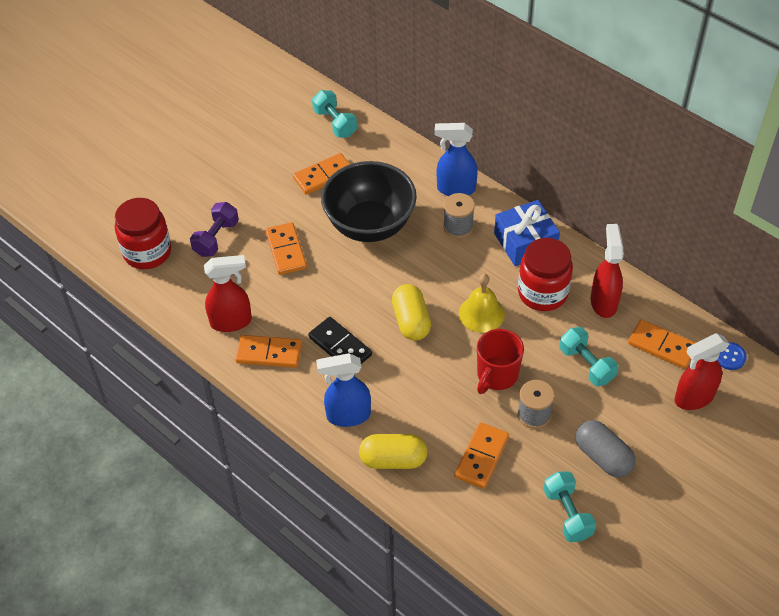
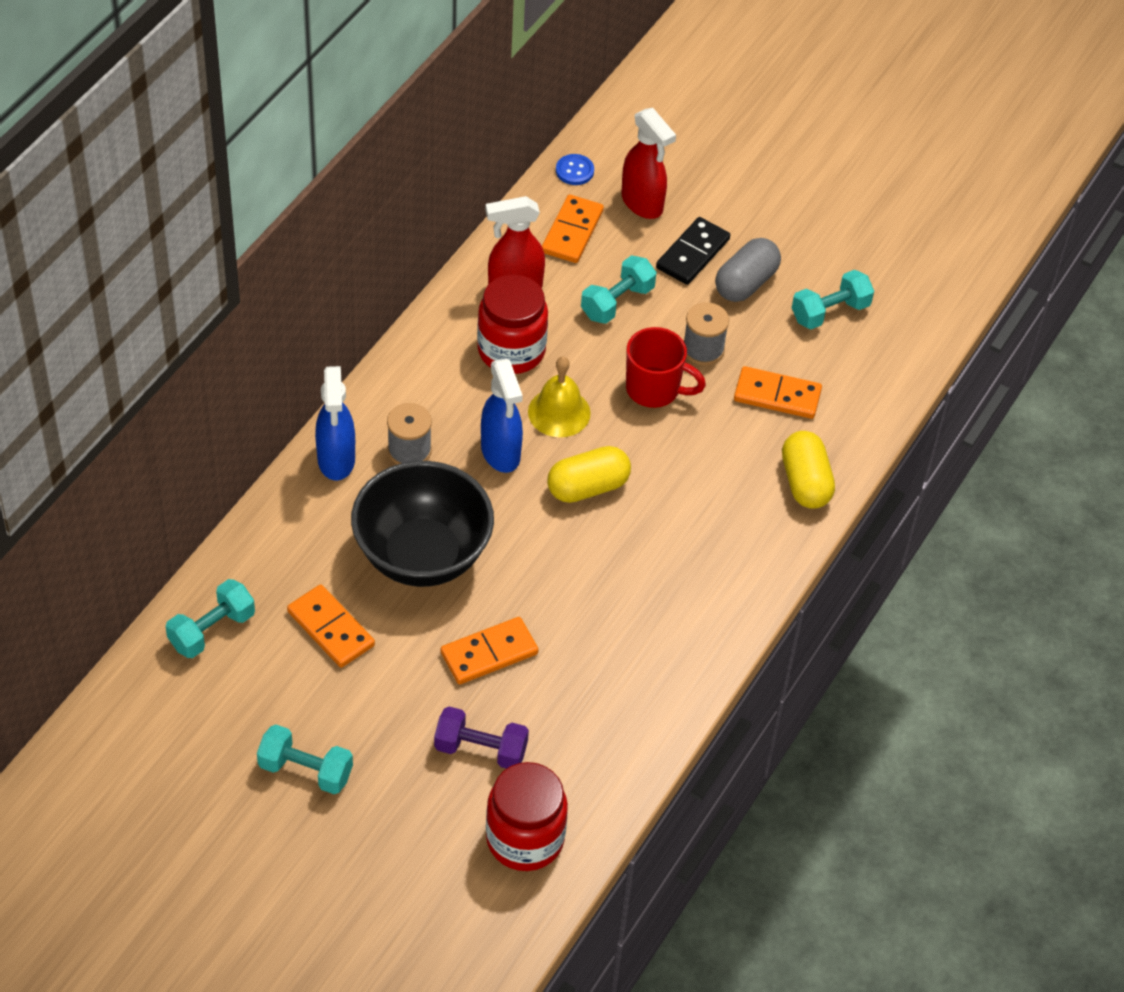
camera: 105 degrees left, 0 degrees up
(226, 157) = (305, 770): none -> turquoise dumbbell
(231, 322) = (633, 698): red spray bottle -> none
(269, 353) = (677, 642): orange domino -> none
(340, 346) = (647, 562): black domino -> black domino (693, 254)
(347, 415) = (754, 538): blue spray bottle -> blue spray bottle (501, 453)
(525, 242) = (426, 374): blue gift -> none

